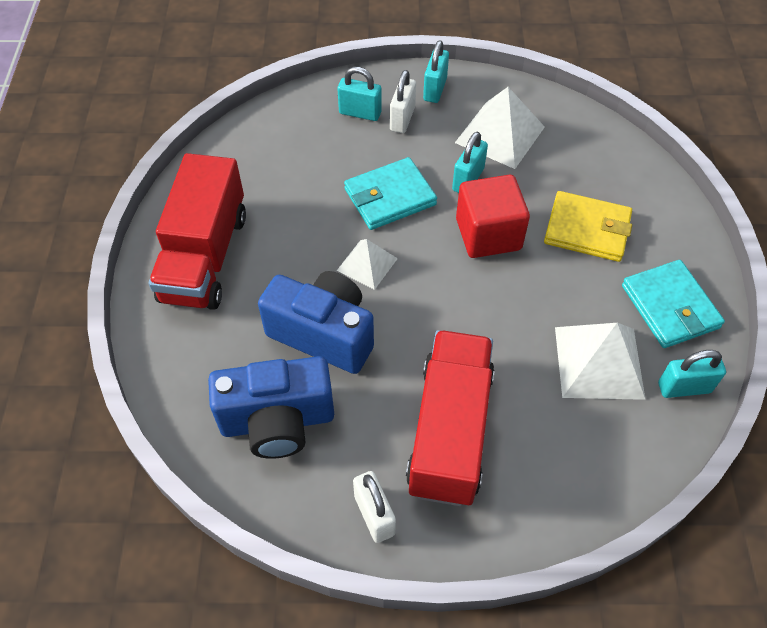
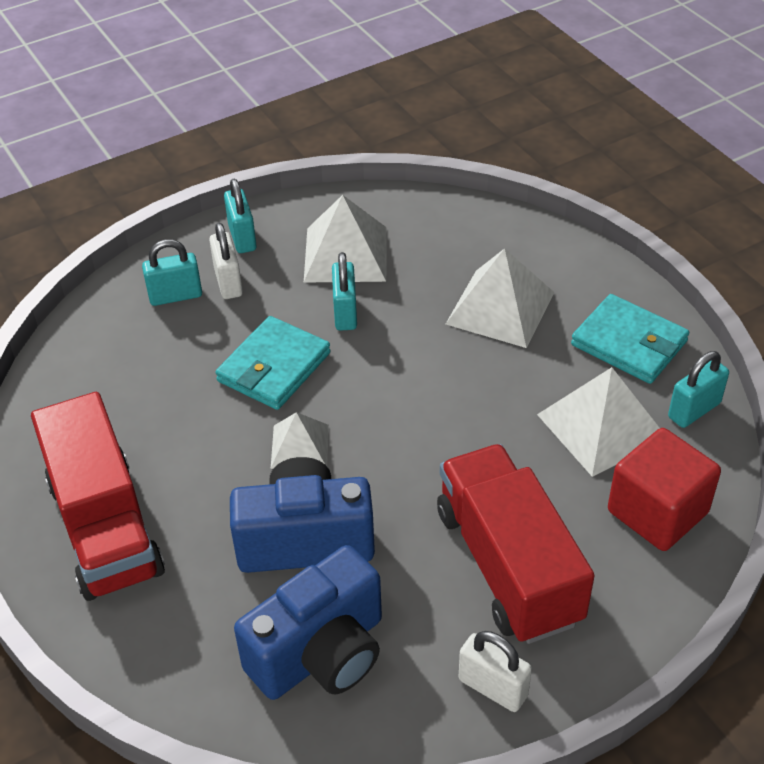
camera: 30 degrees left, 10 degrees down
(488, 234) = (406, 357): red cube -> red cube (657, 512)
(587, 229) = (500, 308): yellow wallet -> white pyramid

